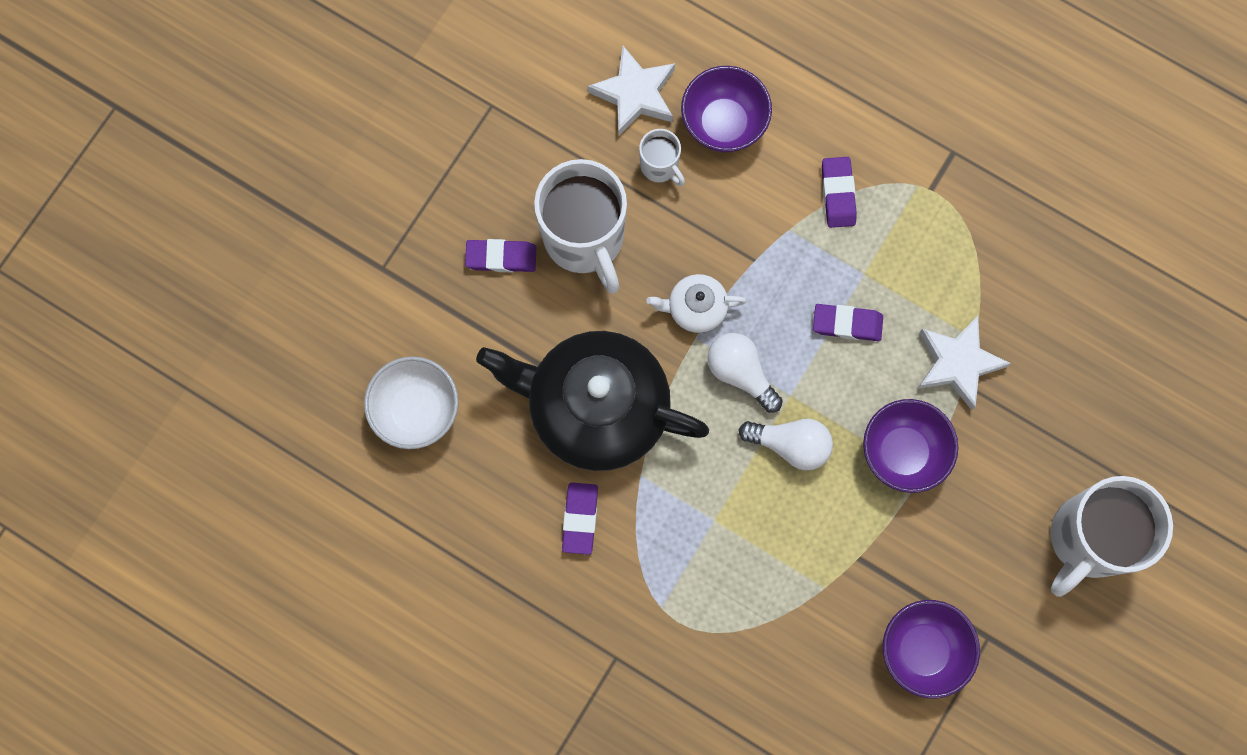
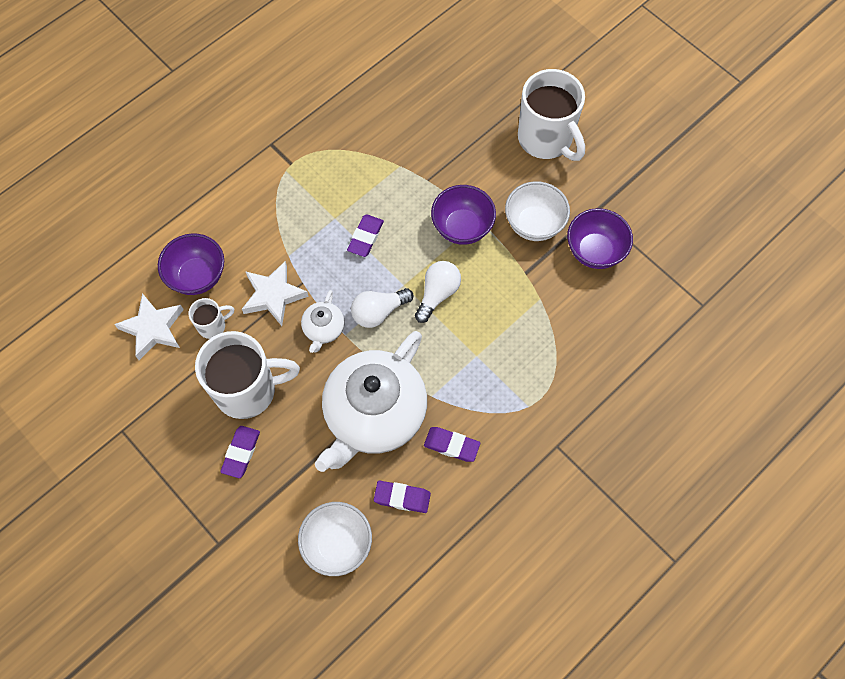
camera: 75 degrees left, 10 degrees down
(595, 407) = (374, 414): black teapot -> white teapot
(838, 194) = (274, 219): purple eraser -> purple eraser (402, 497)
(939, 553) = (534, 224): none -> white bowl
(957, 363) = (412, 180): white star -> white star (273, 295)

